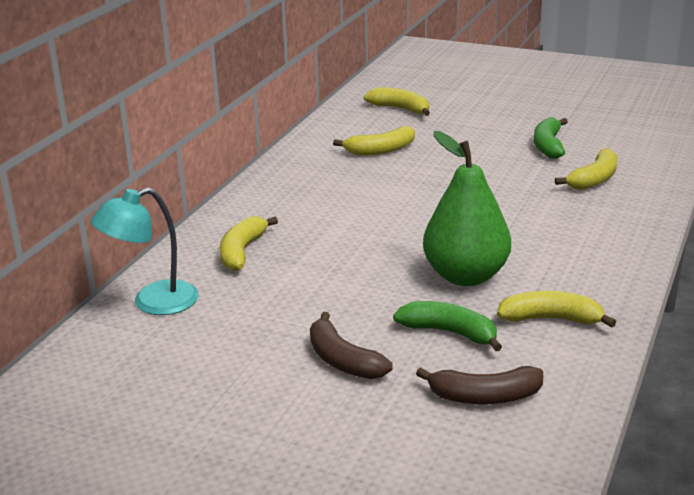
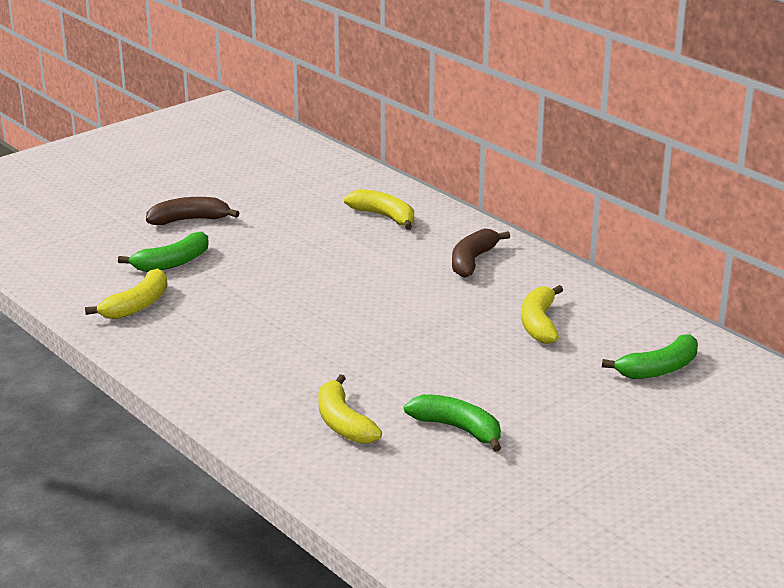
camera: 115 degrees right, 0 degrees up
(152, 302) = (342, 176): turquoise lamp -> none
(400, 109) = (659, 369): yellow banana -> green banana
(466, 276) = (239, 292): green pear -> none
(484, 397) = (88, 253): brown banana -> brown banana (472, 261)

